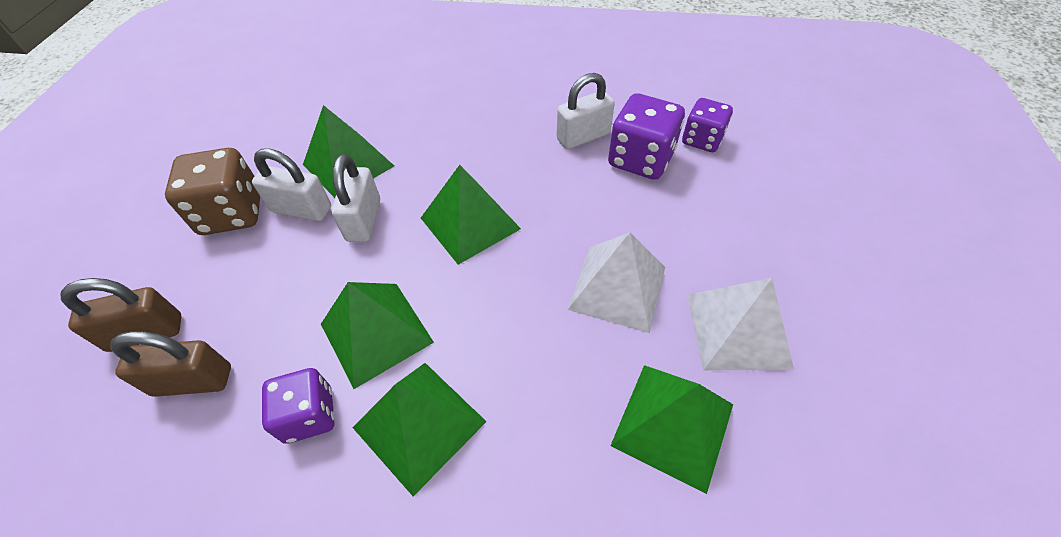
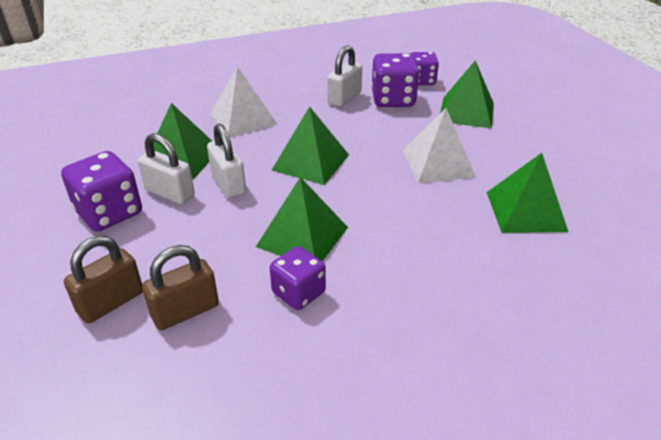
camera: 30 degrees left, 15 degrees down
(232, 213) = (109, 213): brown dice -> purple dice
(302, 209) = (170, 193): white padlock -> white padlock turned 45 degrees clockwise
(419, 424) = (379, 267): green pyramid -> green pyramid (466, 112)
(737, 329) = (521, 160): white pyramid -> white pyramid (243, 119)

